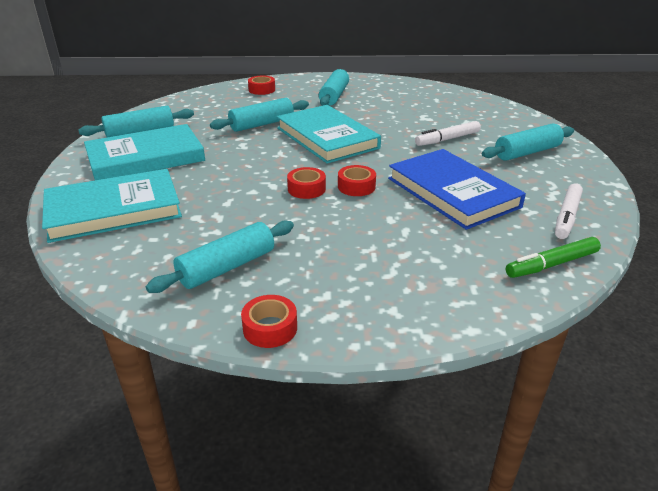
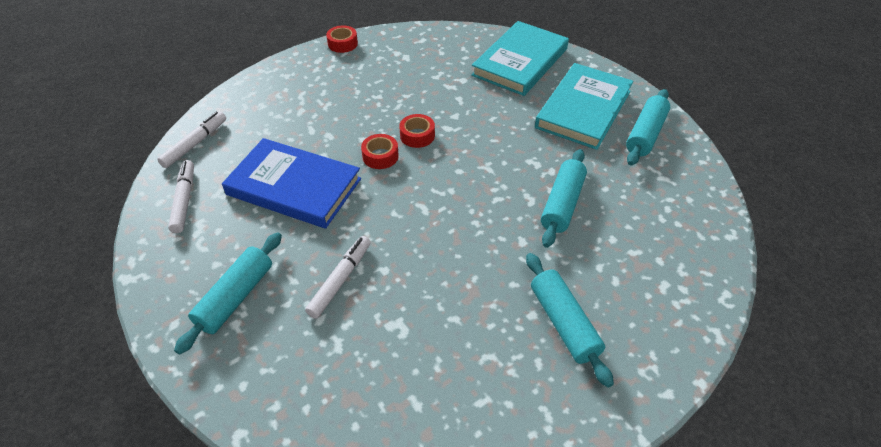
camera: 145 degrees right, 15 degrees up
(227, 267) = (399, 60): turquoise rolling pin -> none
(262, 90) = (670, 285): red tape -> none
(327, 138) = (471, 213): turquoise book -> none
(551, 264) = (195, 144): green marker -> white marker

